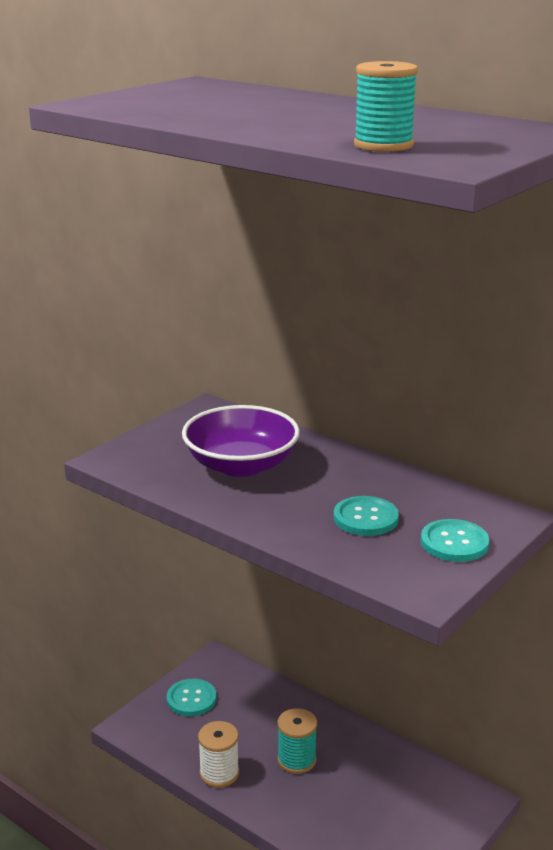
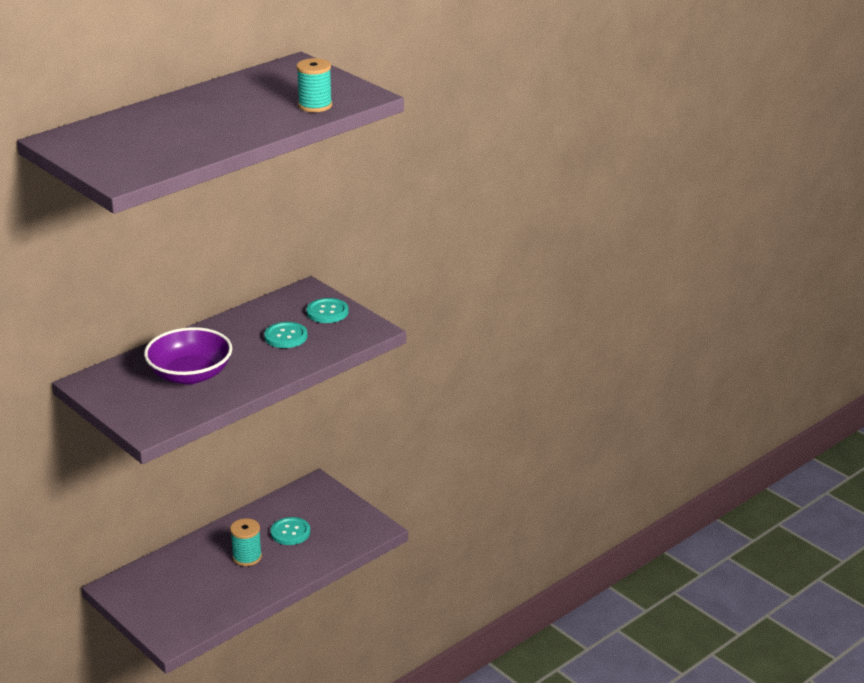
camera: 80 degrees left, 5 degrees up
(191, 699) = (154, 604): turquoise button -> turquoise button (290, 532)
(219, 773) = (245, 596): white spool -> none

